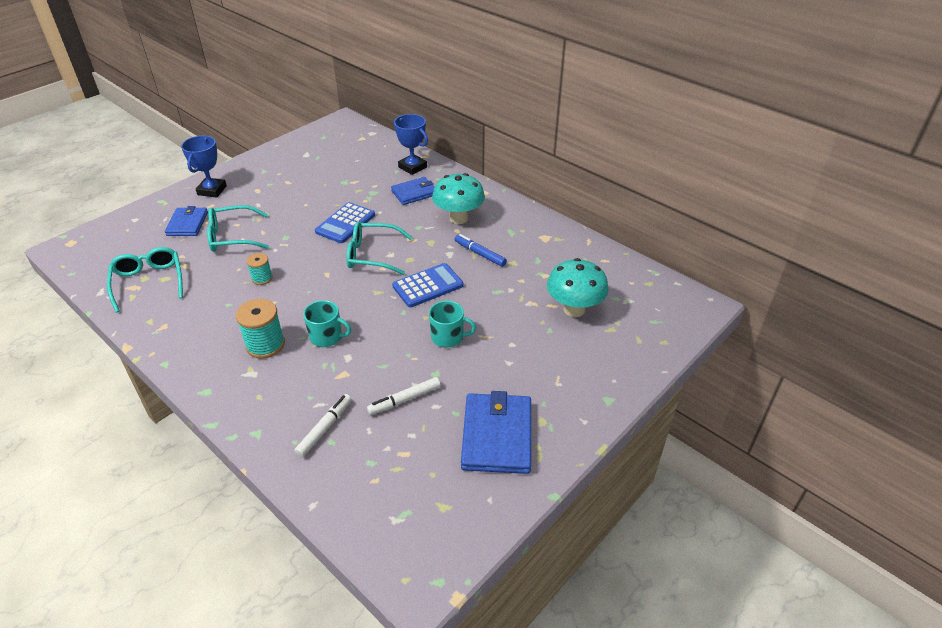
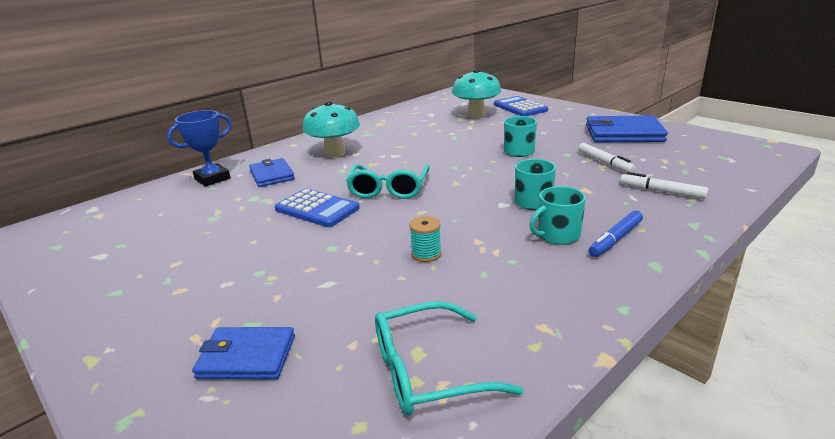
camera: 85 degrees left, 15 degrees down
(212, 190) = (138, 345): blue trophy -> none
(232, 237) = (313, 296): turquoise glasses -> none
(265, 345) = (557, 235): turquoise spool -> turquoise mug
(428, 286) = (446, 161): blue calculator -> blue calculator (520, 107)
(480, 254) = (398, 144): blue marker -> blue marker (615, 239)

